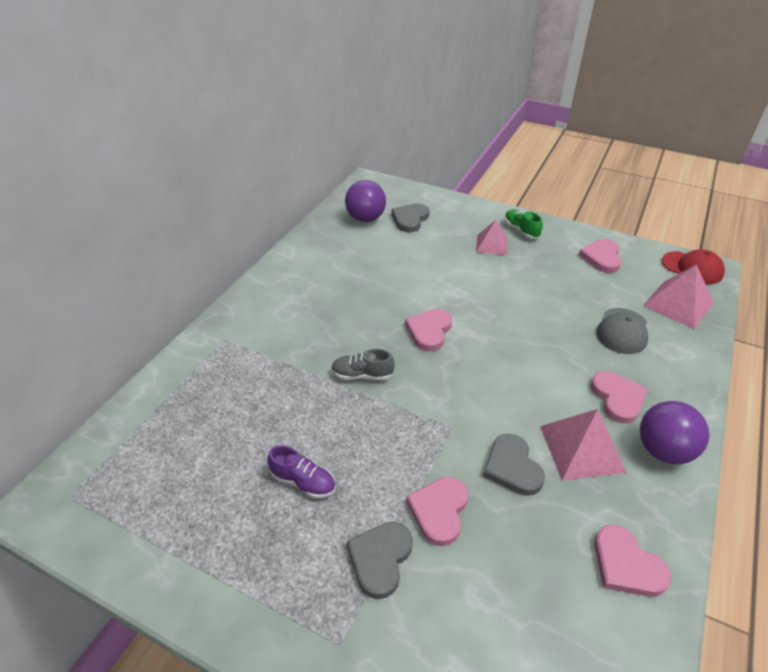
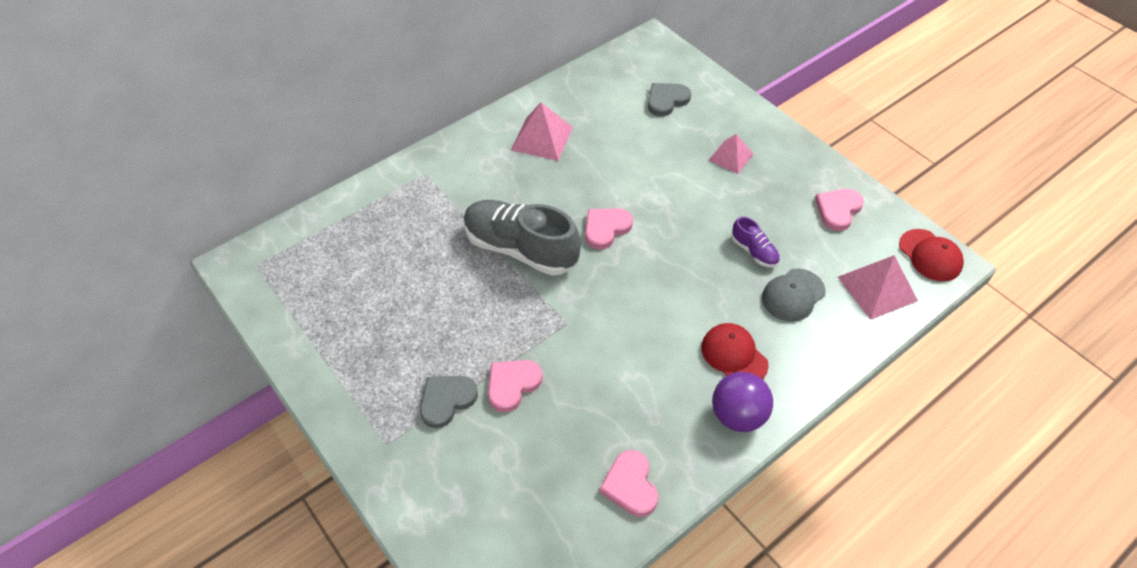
camera: 25 degrees right, 10 degrees up
(303, 482) = (423, 320): purple shoe -> purple shoe (754, 251)
(362, 375) = (521, 249): grey shoe -> grey shoe, size x2.18
(366, 218) = (622, 85): purple ball -> none
(512, 467) = (594, 376): grey heart -> none
(521, 230) = (774, 150): green shoe -> none
(582, 448) = (665, 385): pink pyramid -> pink pyramid (542, 138)
(617, 398) = (734, 355): pink heart -> red cap

